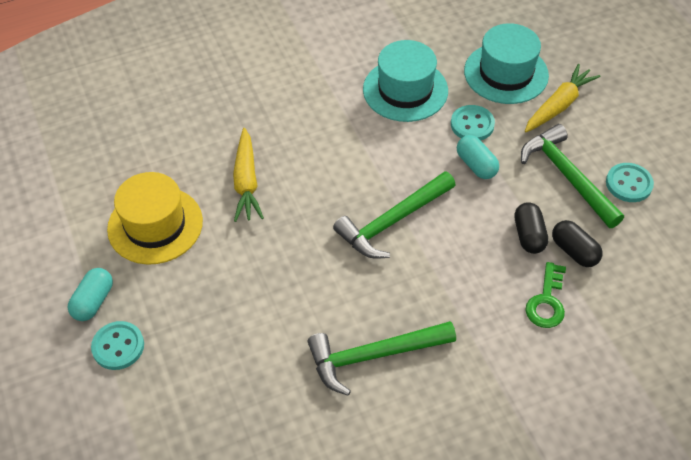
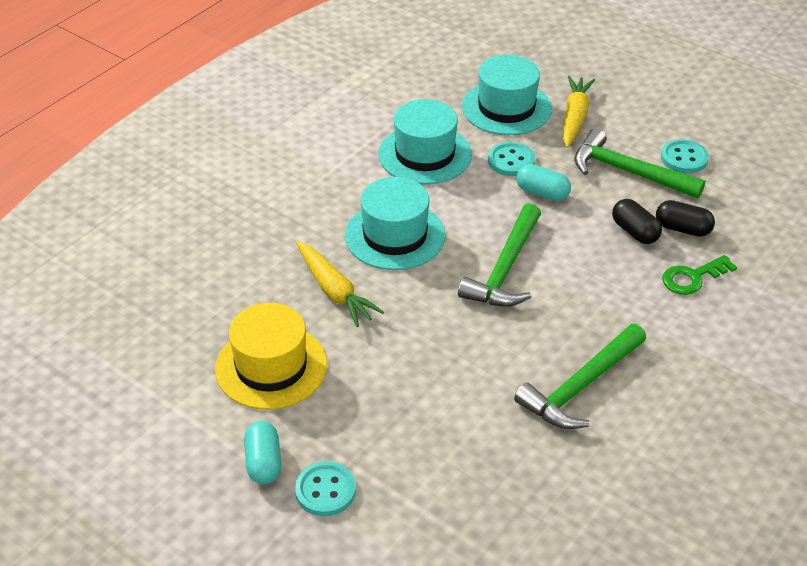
camera: 30 degrees left, 10 degrees down
(327, 153) = (395, 235): none -> turquoise hat
(546, 301) = (692, 278): green key -> green key turned 75 degrees clockwise

